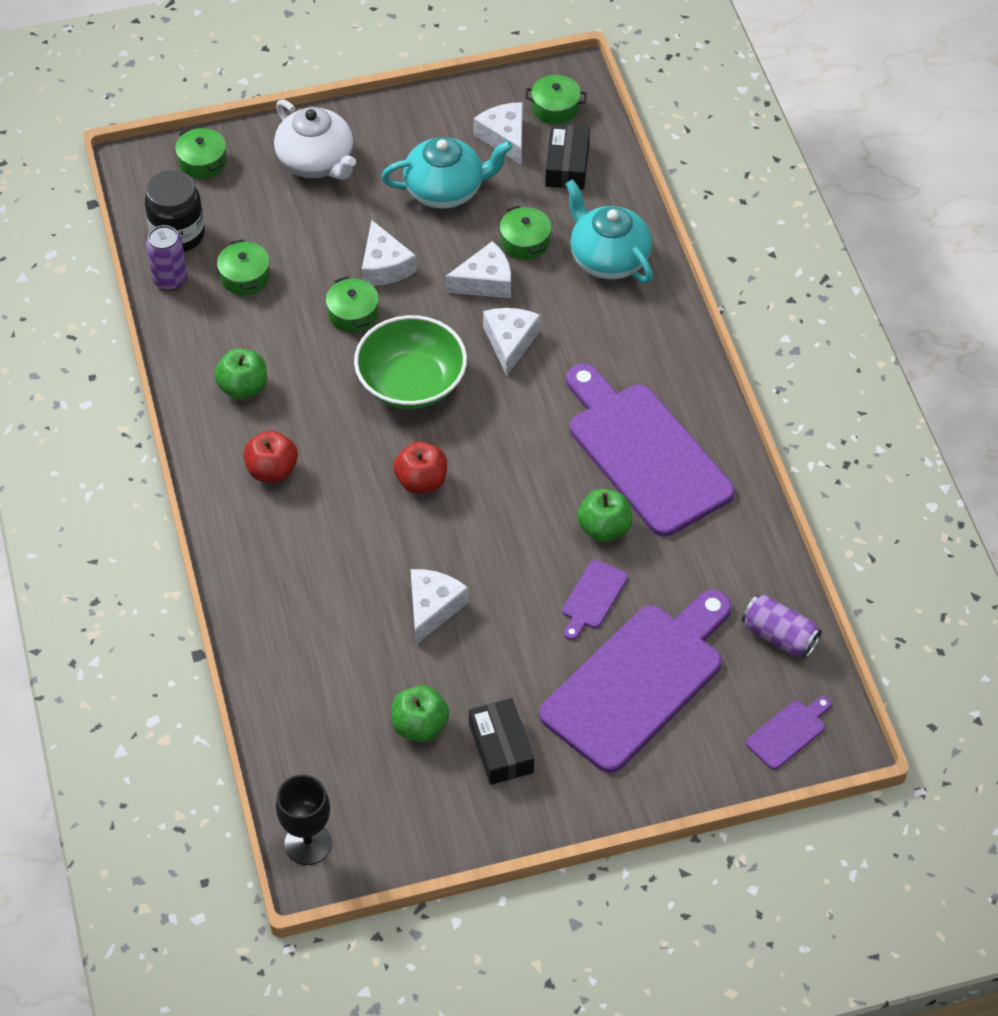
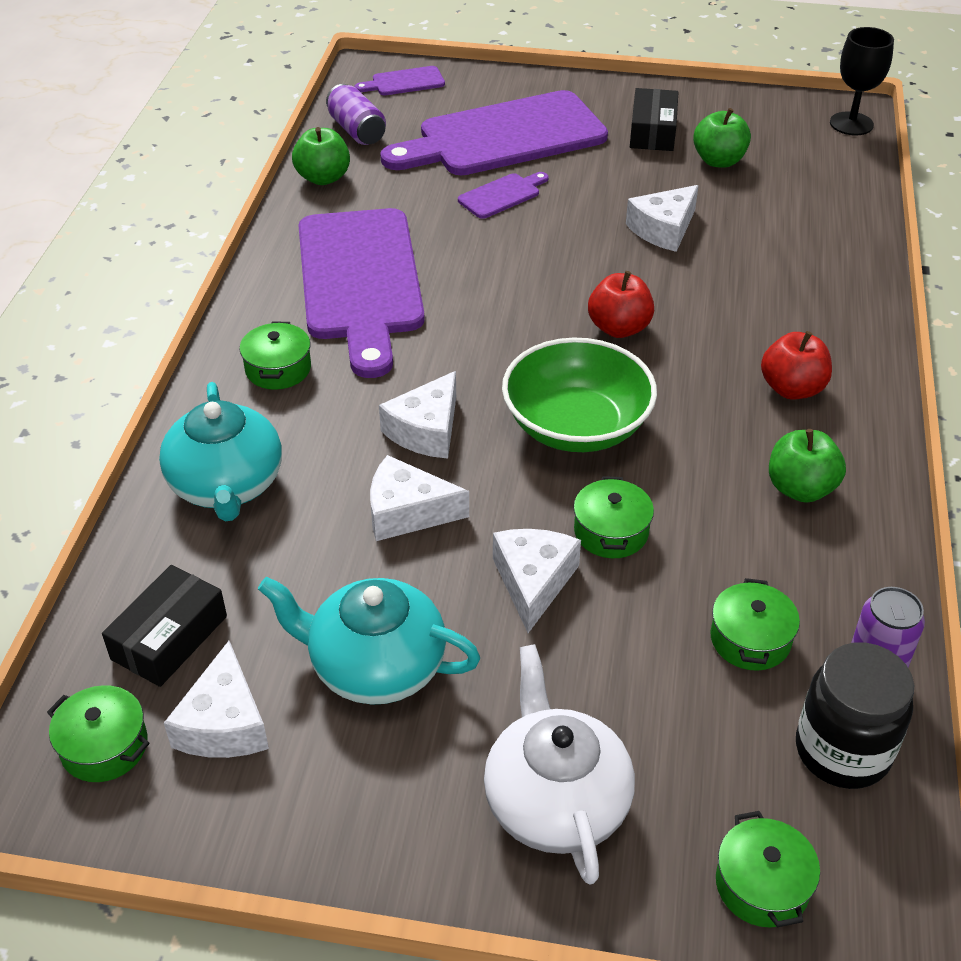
camera: 155 degrees left, 10 degrees down
(525, 242) = (316, 546): green pot -> green pot (278, 369)
(604, 528) = (451, 237): green apple -> green apple (323, 178)

